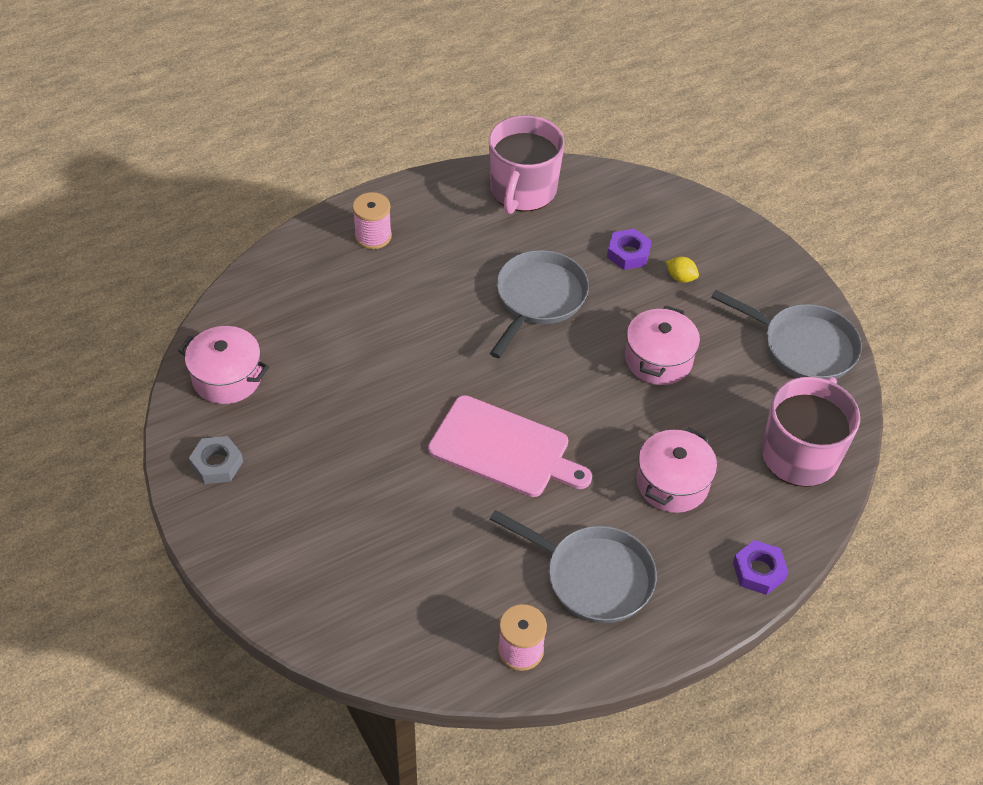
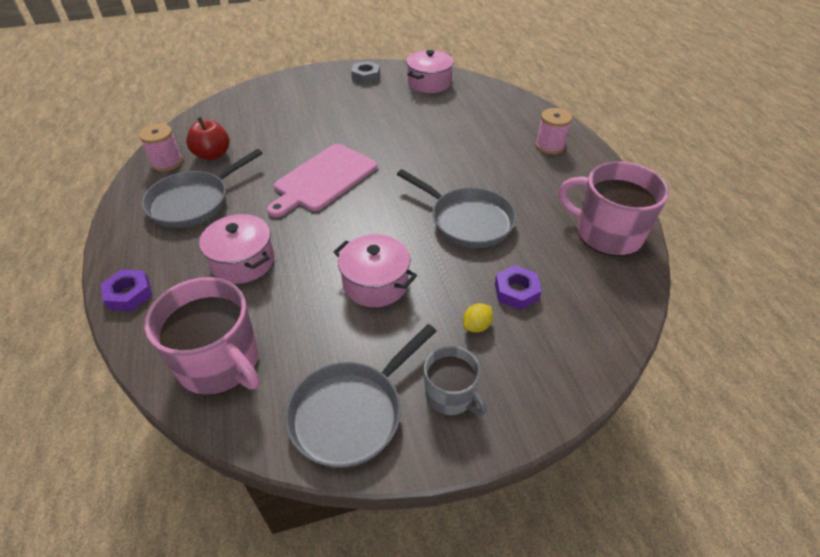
camera: 105 degrees right, 5 degrees down
(486, 598) = (212, 155): none -> red apple
(759, 287) = (450, 395): none -> grey mug

